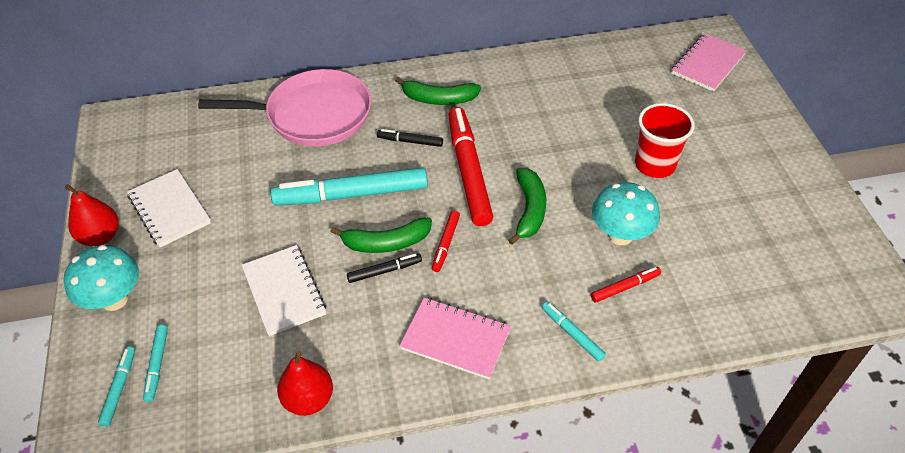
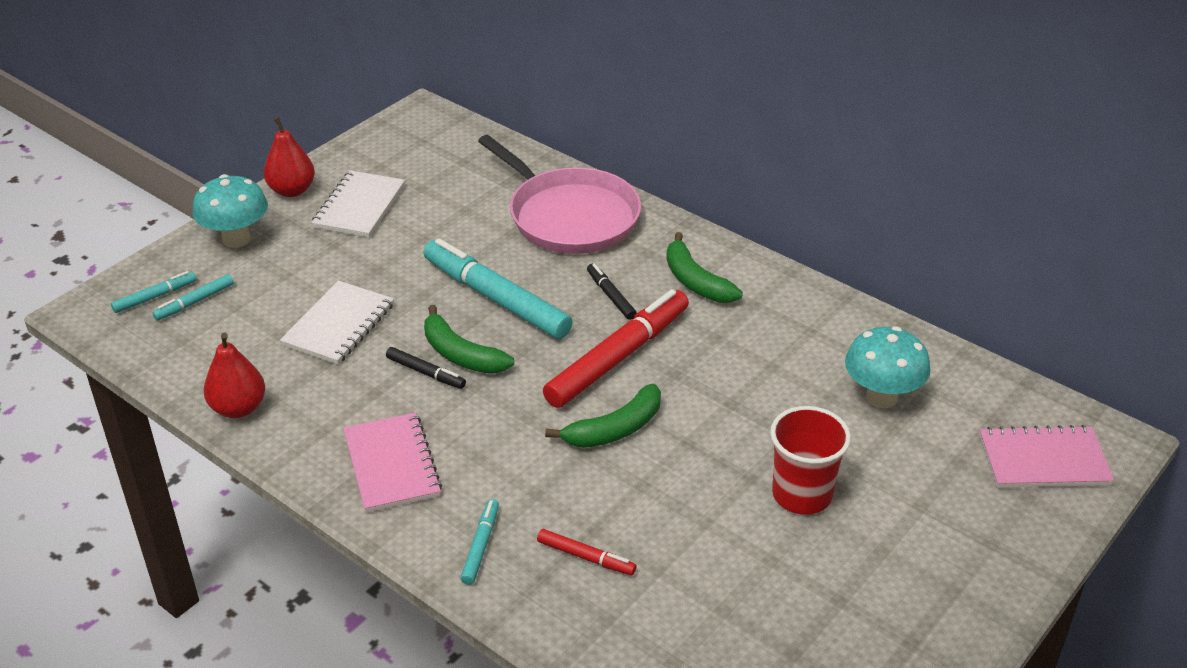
camera: 50 degrees right, 10 degrees down
(446, 244) = (503, 394): red marker -> none
(620, 235) = (657, 517): turquoise mushroom -> turquoise mushroom (881, 397)

